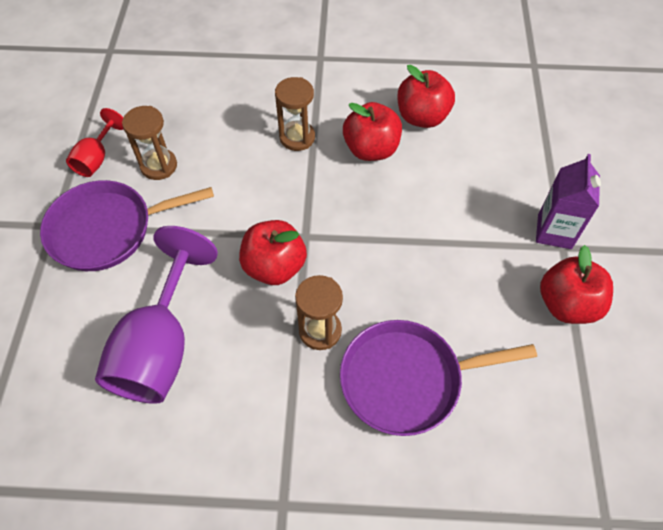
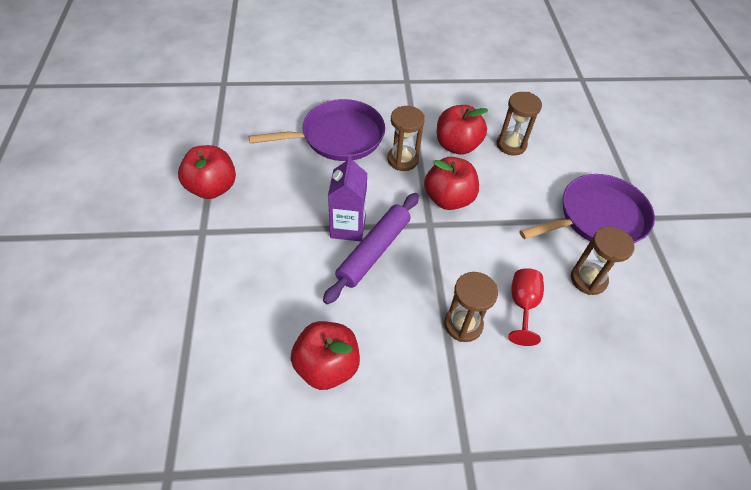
camera: 170 degrees right, 5 degrees down
(97, 158) = (651, 282): red goblet -> red goblet (522, 305)
(160, 346) = (511, 145): purple goblet -> brown hourglass
(371, 149) = (382, 317): red apple -> red apple (457, 145)
(372, 210) = (373, 251): none -> purple rolling pin
(554, 231) = (206, 244): purple carton -> purple carton (348, 227)

